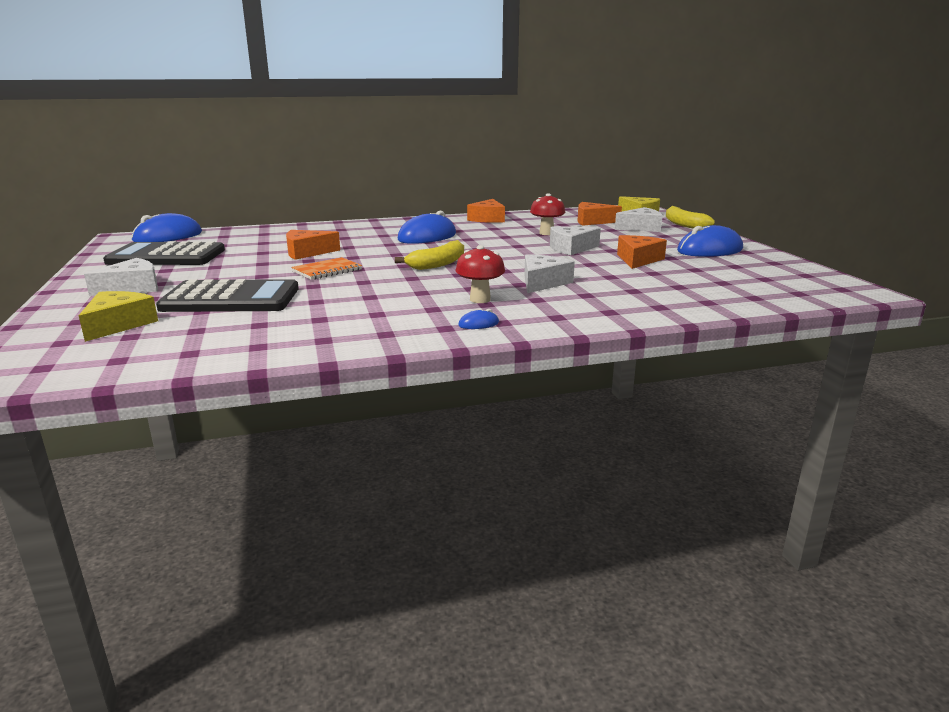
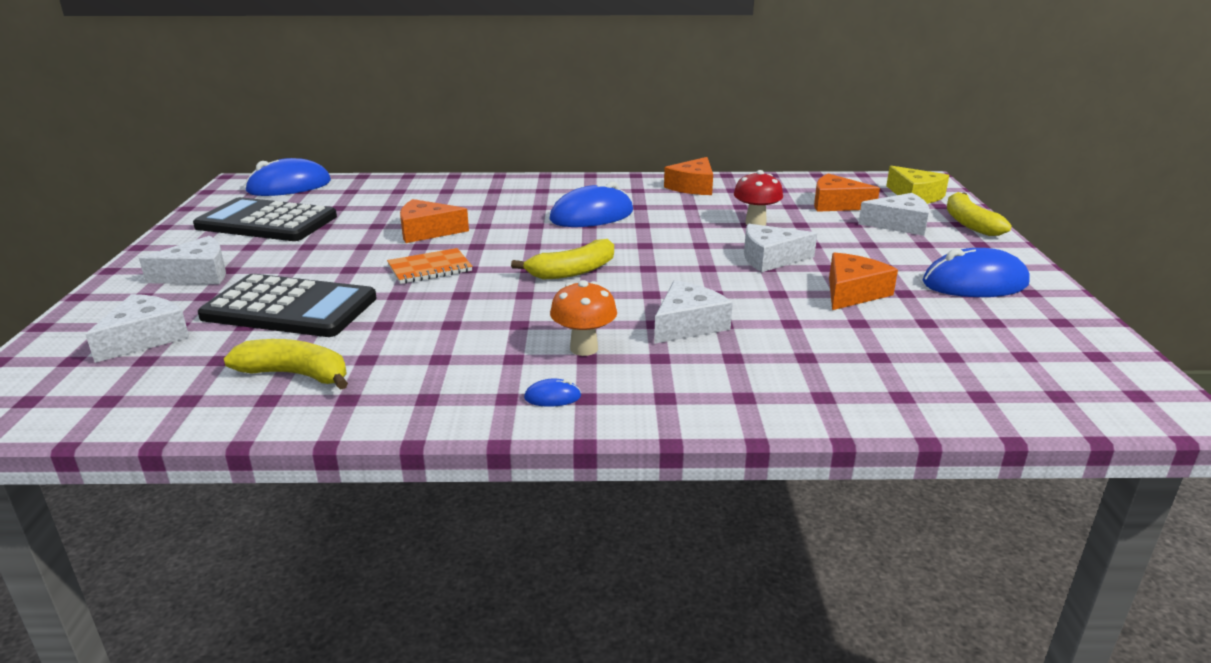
camera: 15 degrees right, 5 degrees up
(118, 324) = (145, 338): yellow cheese -> white cheese
(269, 331) = (296, 374): none -> yellow banana
(480, 299) = (584, 348): red mushroom -> orange mushroom

